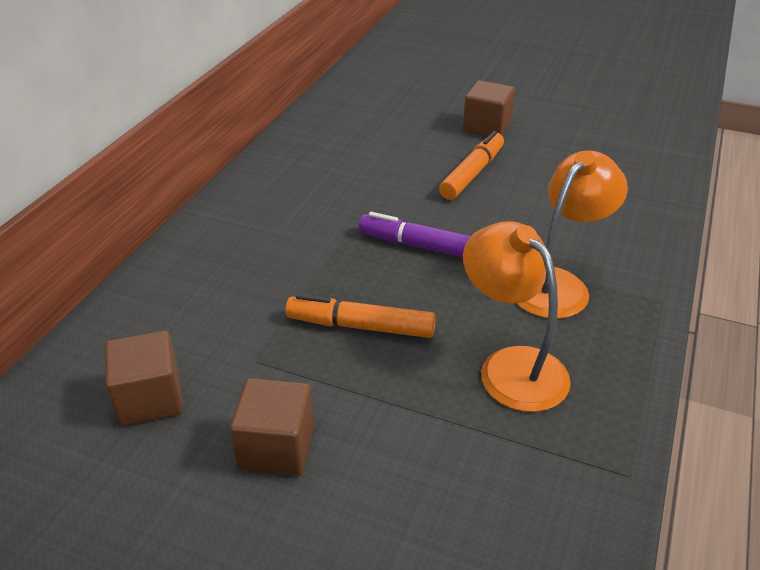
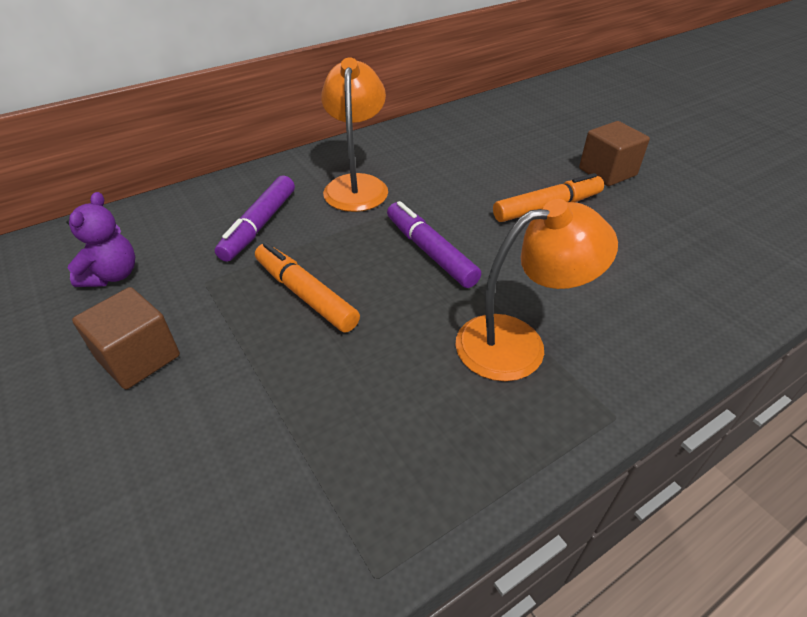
camera: 35 degrees right, 5 degrees up
(150, 399) = (112, 275): brown cube -> purple teddy bear
(243, 289) = (259, 225): none -> purple marker
(511, 366) = (386, 397): orange lamp -> orange lamp (357, 185)

